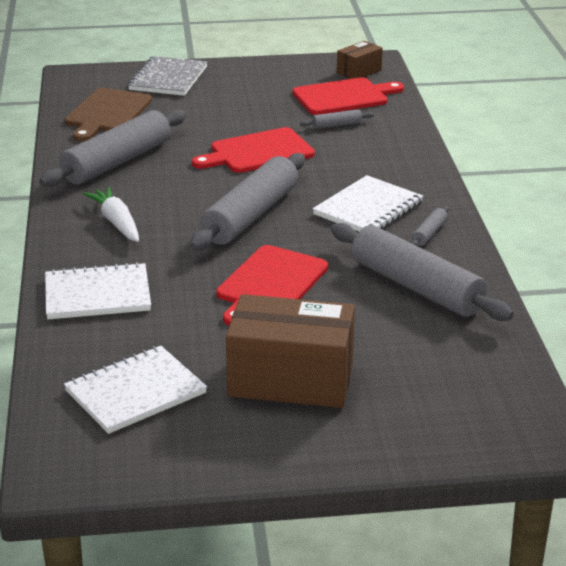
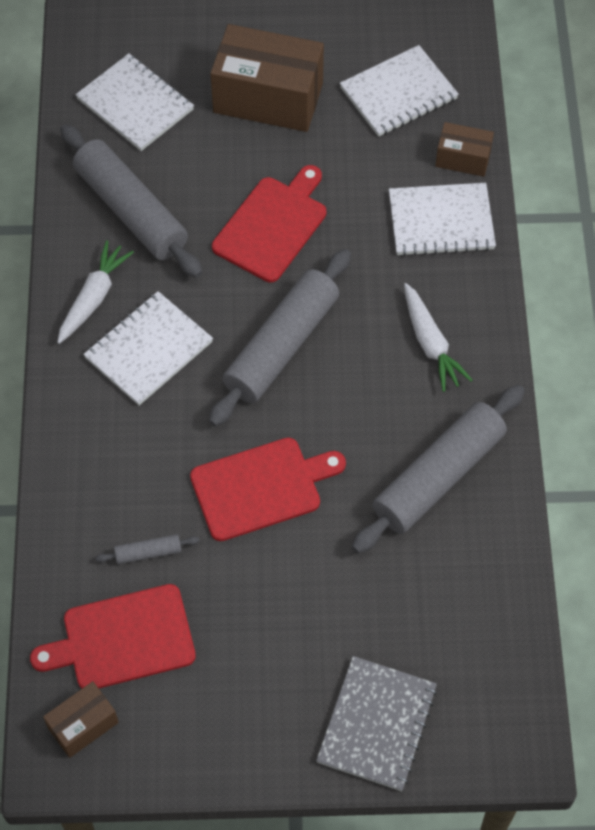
camera: 175 degrees left, 30 degrees up
(67, 341) = (463, 159): none -> brown box
(107, 113) = (461, 614): brown cutting board -> none
(429, 233) = (93, 298): grey rolling pin -> white carrot
(444, 366) = (135, 104): none -> white notebook

